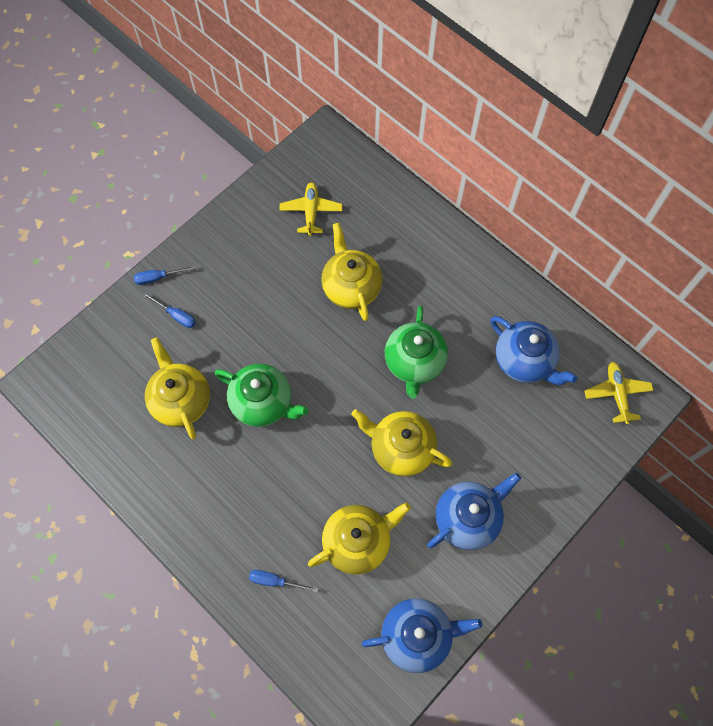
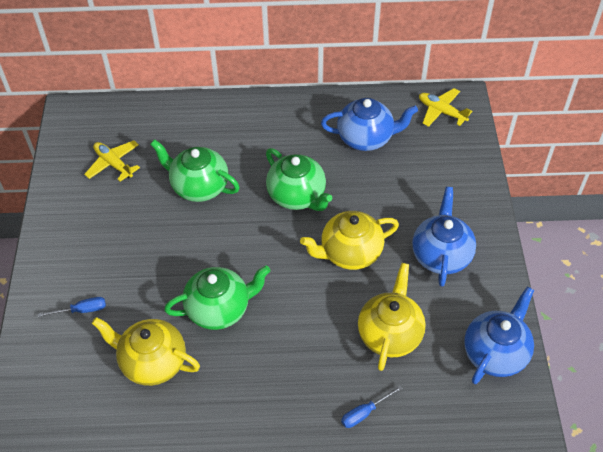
camera: 45 degrees left, 15 degrees down
(158, 278) = (36, 298): blue screwdriver -> none
(351, 287) = (199, 186): yellow teapot -> green teapot

